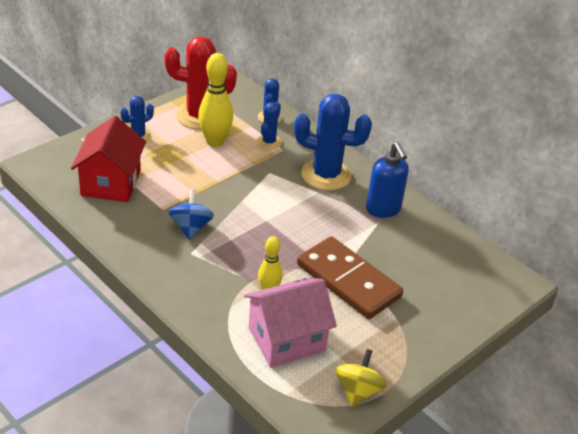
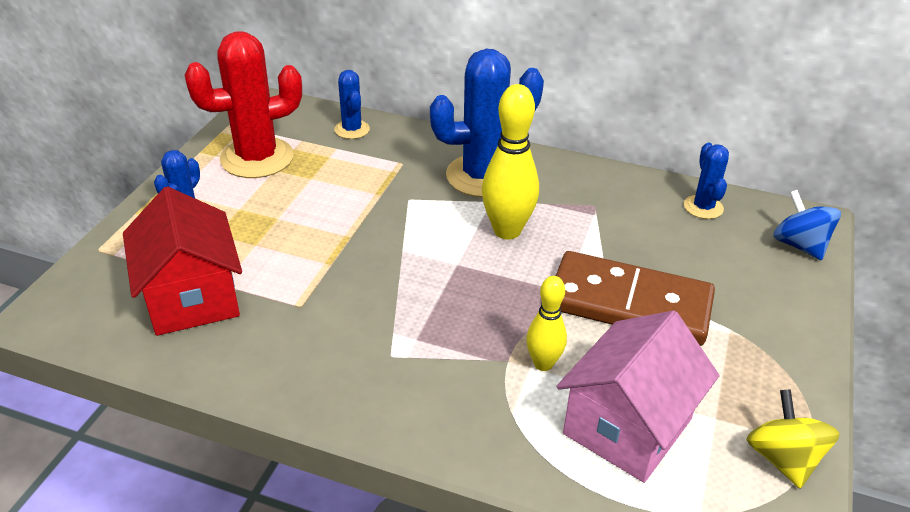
camera: 25 degrees left, 0 degrees up
(191, 227) = (362, 317): blue spinning top -> blue spinning top (799, 245)
(215, 142) = (303, 184): yellow bowling pin -> yellow bowling pin (507, 231)
(269, 142) = (376, 160): blue cactus -> blue cactus (703, 207)
(383, 209) = (587, 193): blue soap dispenser -> none

